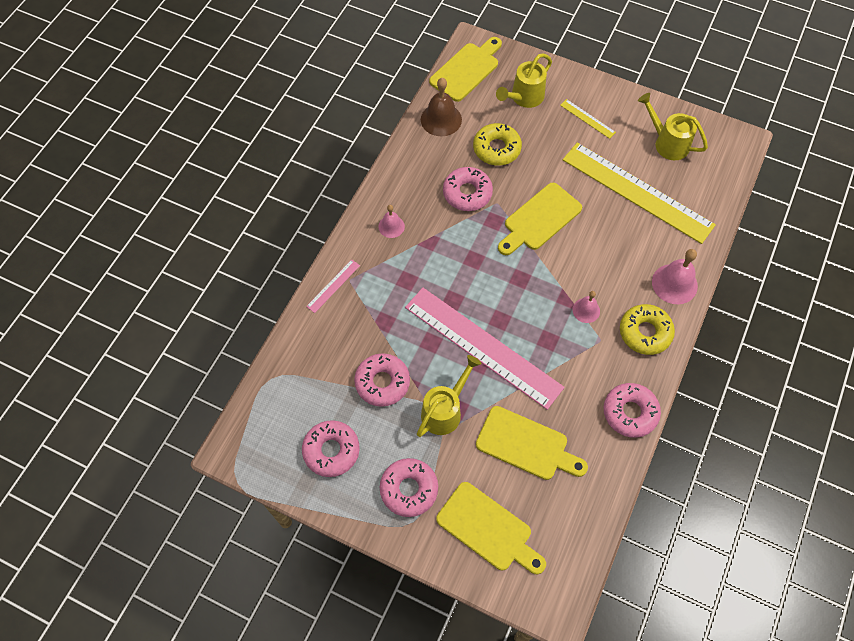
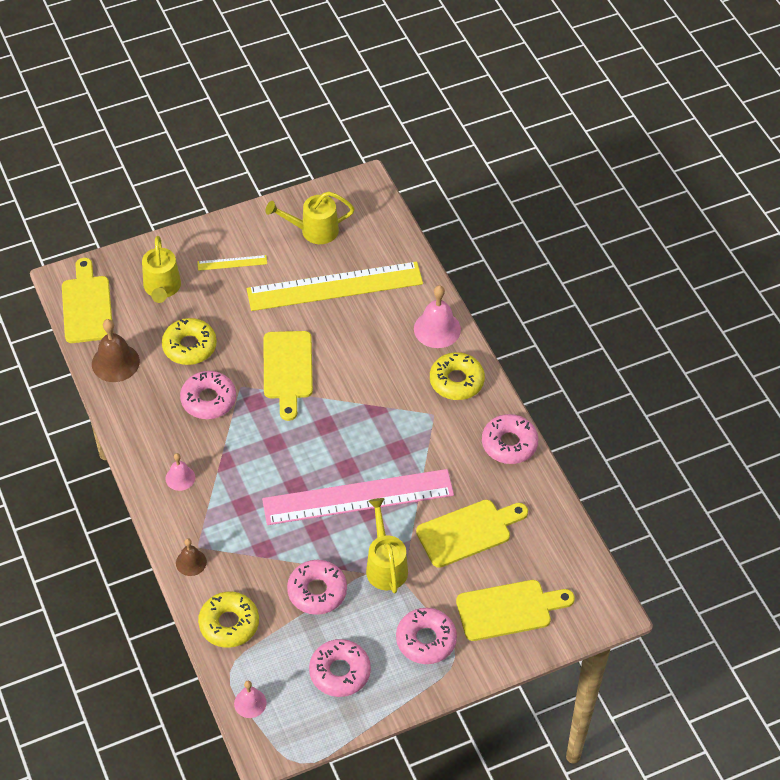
camera: 50 degrees left, 10 degrees down
(307, 347) = (229, 624): none -> yellow donut
(333, 286) = (191, 562): pink ruler -> brown bell
(586, 310) = (399, 403): pink bell -> pink bell (250, 703)

